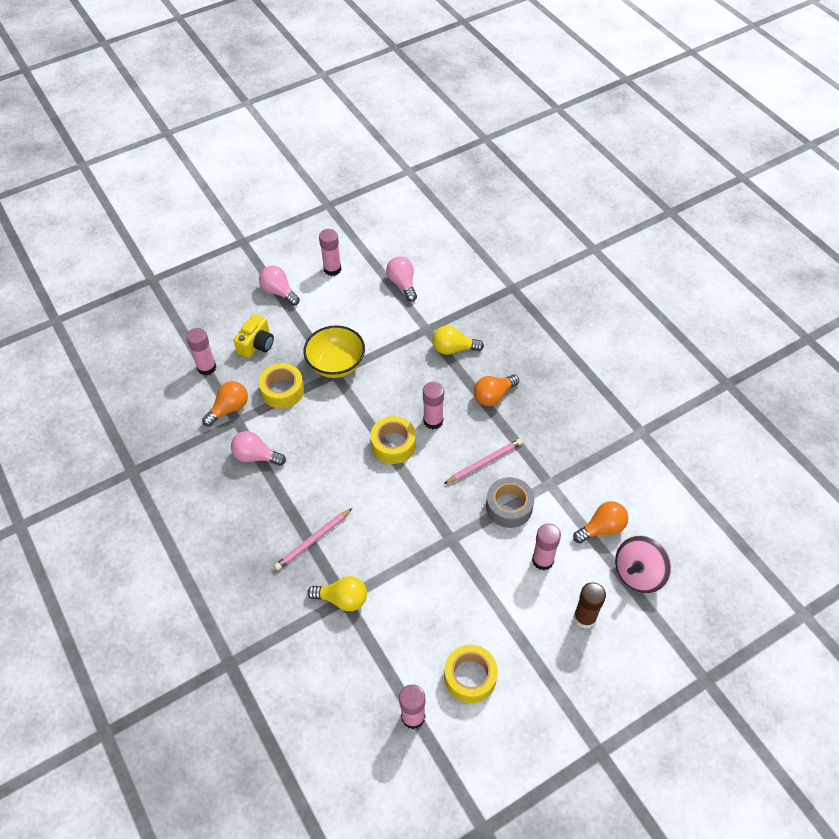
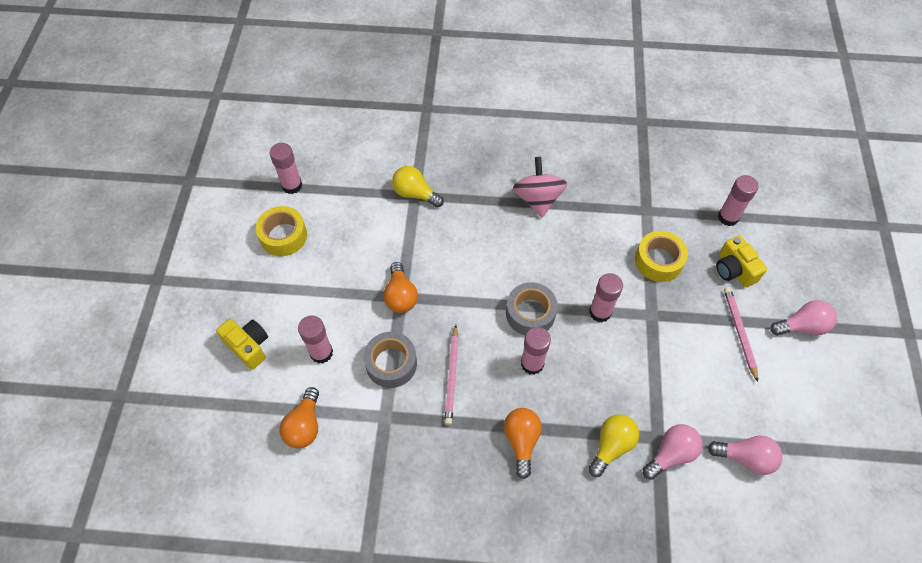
camera: 125 degrees right, 5 degrees up
(229, 409) = (664, 211): orange light bulb -> orange light bulb (400, 296)
(256, 456) = (596, 205): pink light bulb -> pink light bulb (671, 454)
(313, 540) = (481, 202): pink pencil -> pink pencil (739, 333)
(332, 269) = (811, 398): pink glue stick -> pink glue stick (600, 312)
(336, 364) = (663, 322): yellow bowl -> none
(342, 599) = (415, 194): yellow light bulb -> yellow light bulb turned 75 degrees clockwise
(393, 444) = (530, 313): yellow tape -> grey tape
(585, 617) = (248, 346): brown glue stick -> yellow camera
(638, 574) = (240, 421): pink spinning top -> pink spinning top (538, 199)

